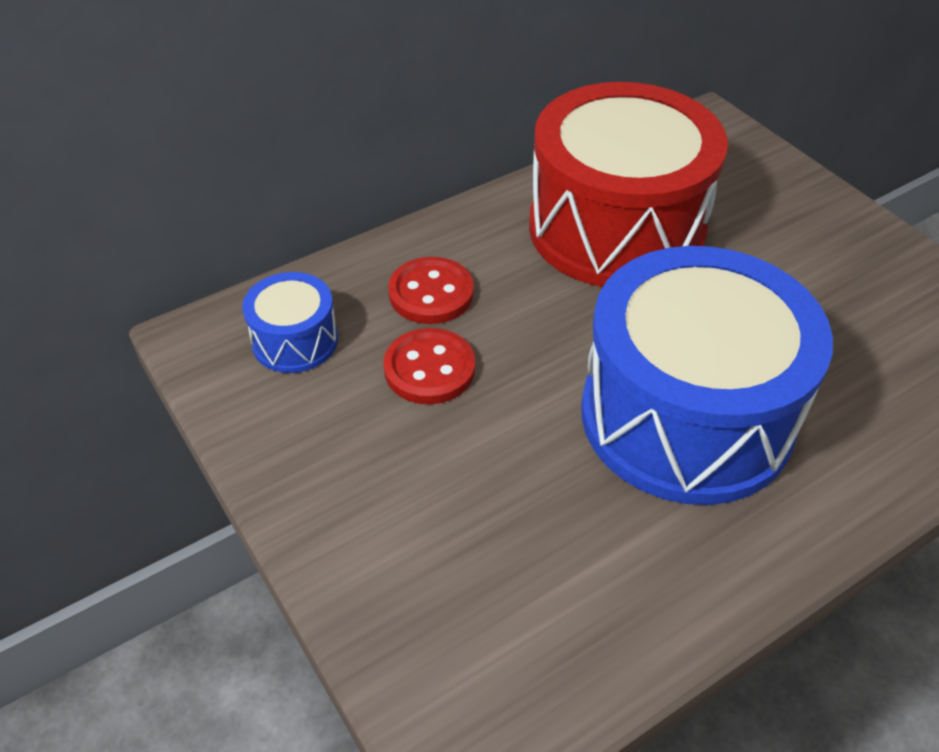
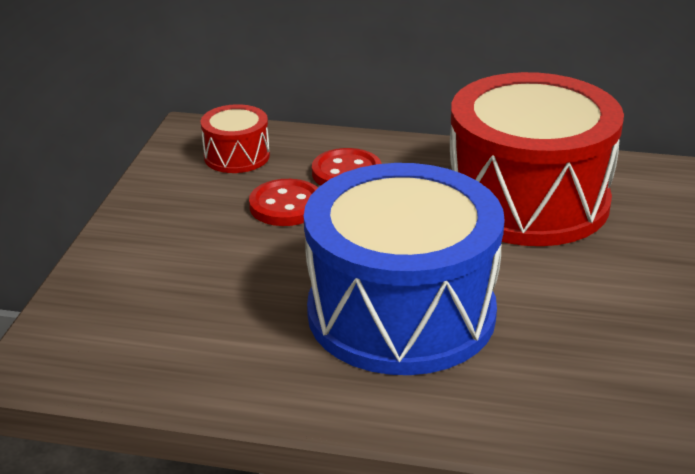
camera: 45 degrees right, 15 degrees down
(295, 341) = (237, 156): blue drum -> red drum

